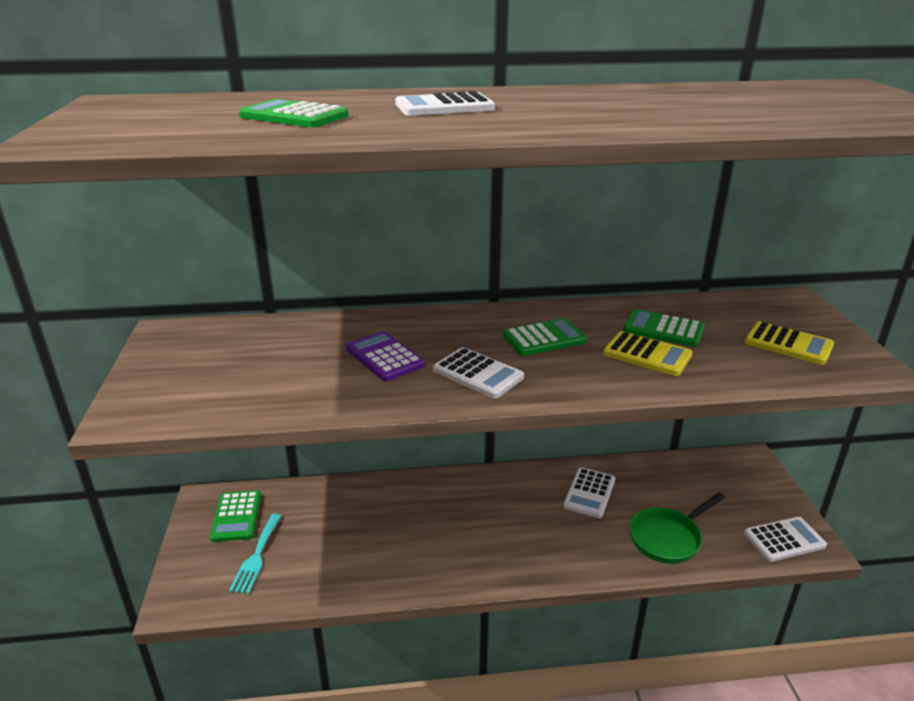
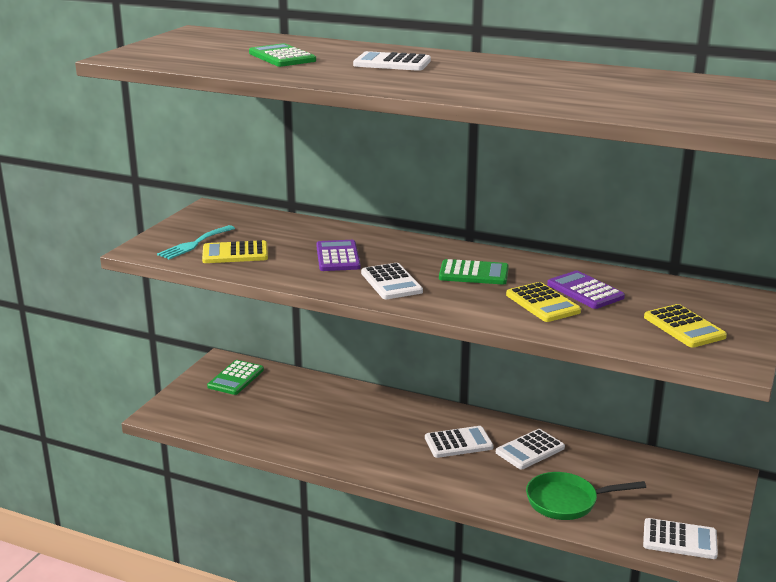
camera: 30 degrees right, 5 degrees down
(256, 556) = (230, 406): turquoise fork -> turquoise fork (194, 244)
(258, 387) = (235, 253): none -> yellow calculator
(523, 510) = (458, 443): none -> white calculator
(663, 329) = (585, 291): green calculator -> purple calculator

